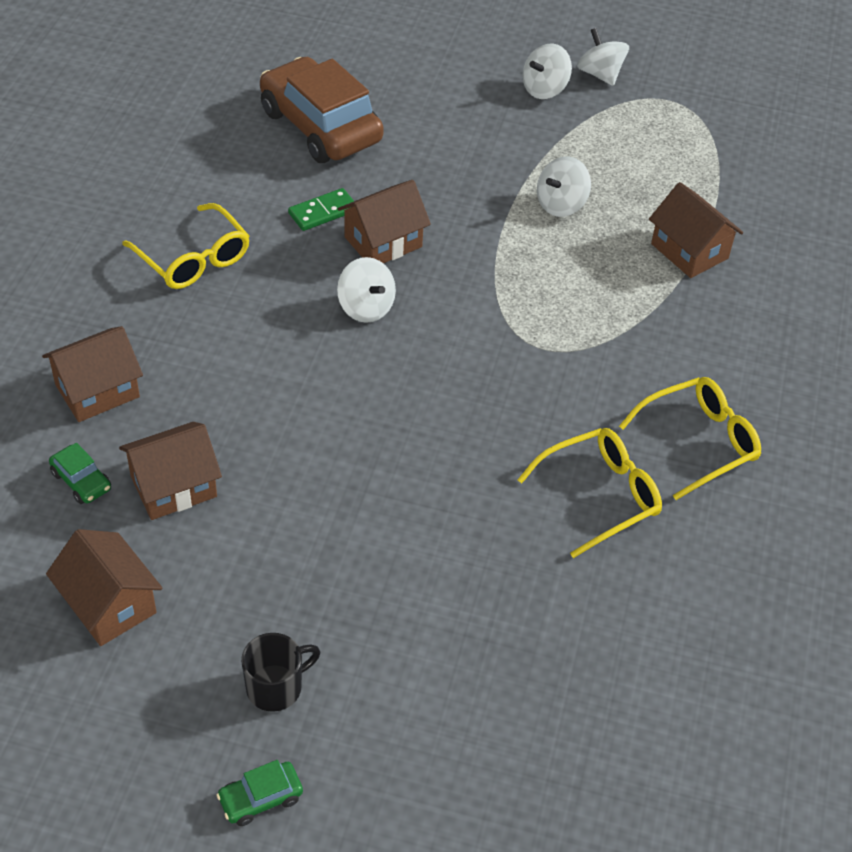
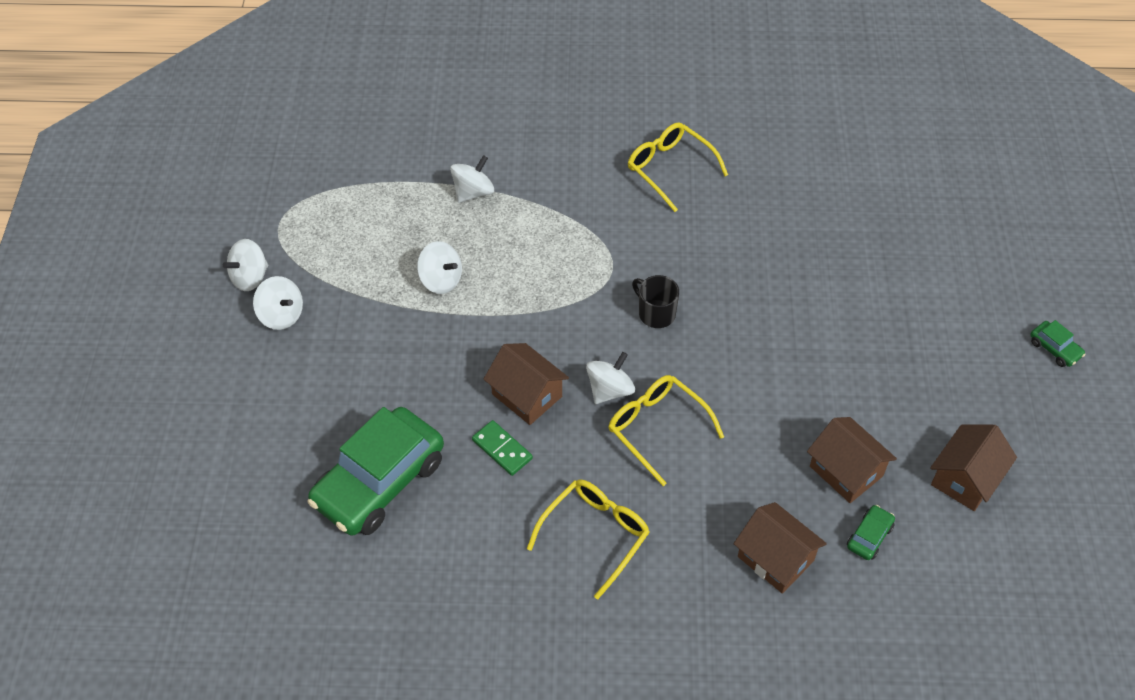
camera: 100 degrees left, 5 degrees up
(276, 687) = (976, 361): black mug -> black mug (656, 313)
(320, 126) = (379, 482): brown car -> green car
(600, 495) = (740, 215): yellow glasses -> yellow glasses (657, 428)
(689, 251) = (473, 192): brown house -> white spinning top

